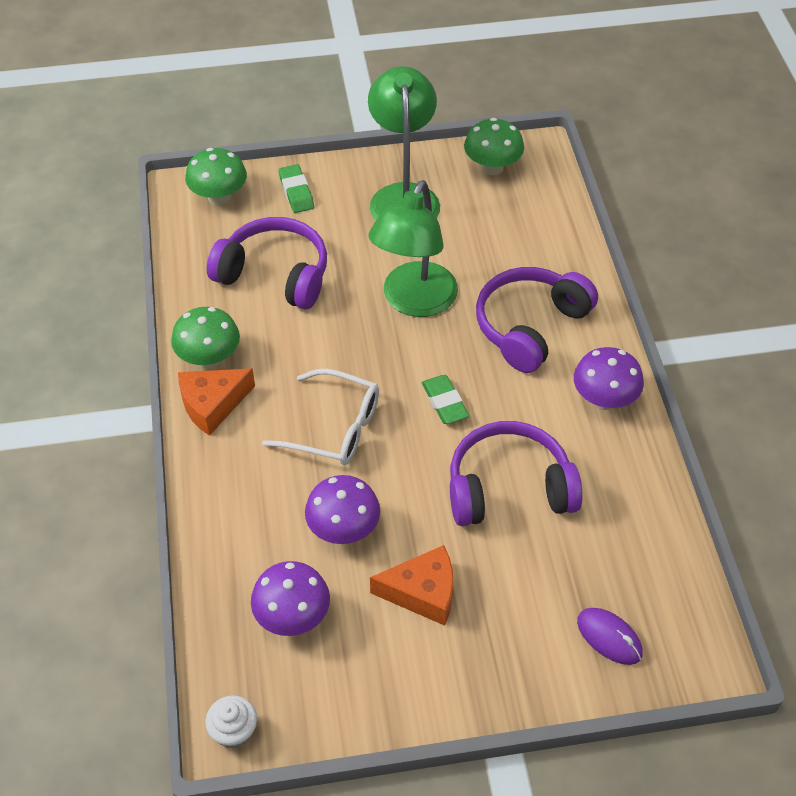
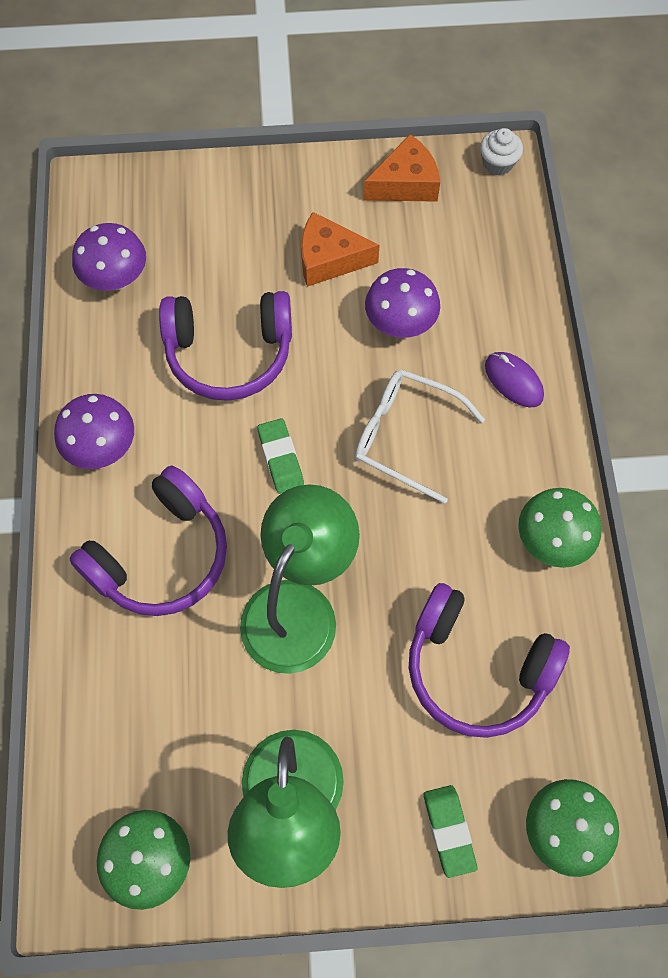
camera: 175 degrees left, 15 degrees up
(212, 404) = (542, 476): orange cheese -> orange cheese (406, 184)
(292, 617) = (450, 247): purple mushroom -> purple mushroom (116, 279)
(609, 637) = (169, 210): purple mouse -> purple mouse (513, 381)

